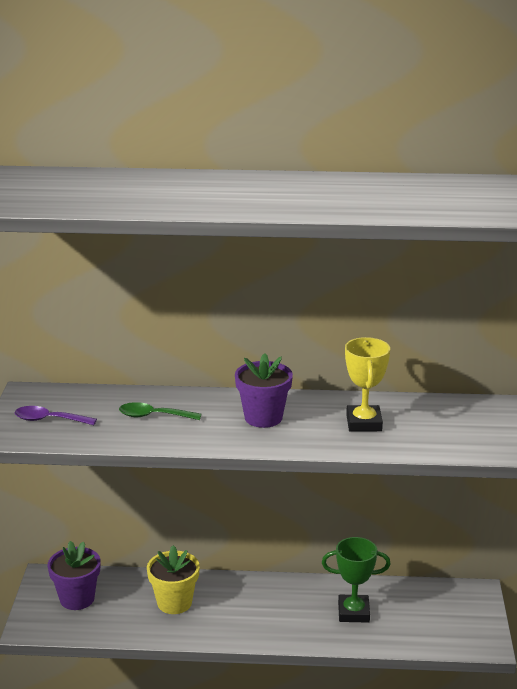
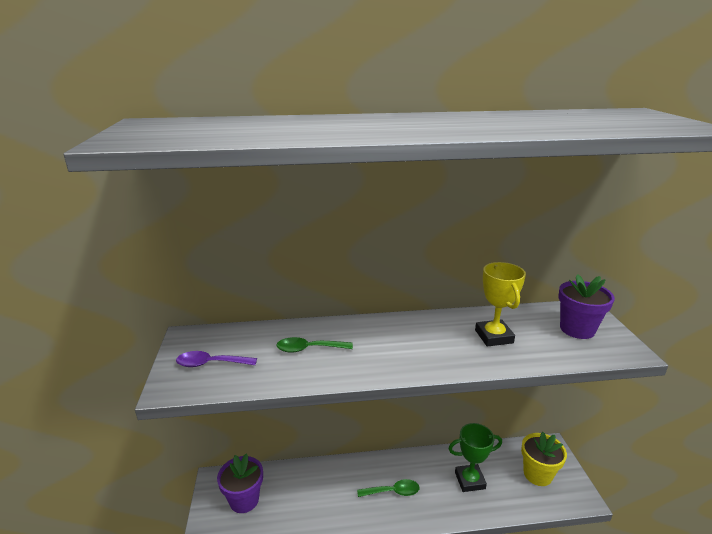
camera: 10 degrees left, 0 degrees up
(174, 603) = (326, 492): yellow flower pot -> yellow flower pot (537, 474)
(254, 612) = (392, 492): none -> green spoon
(263, 417) = (406, 340): purple flower pot -> purple flower pot (577, 329)

